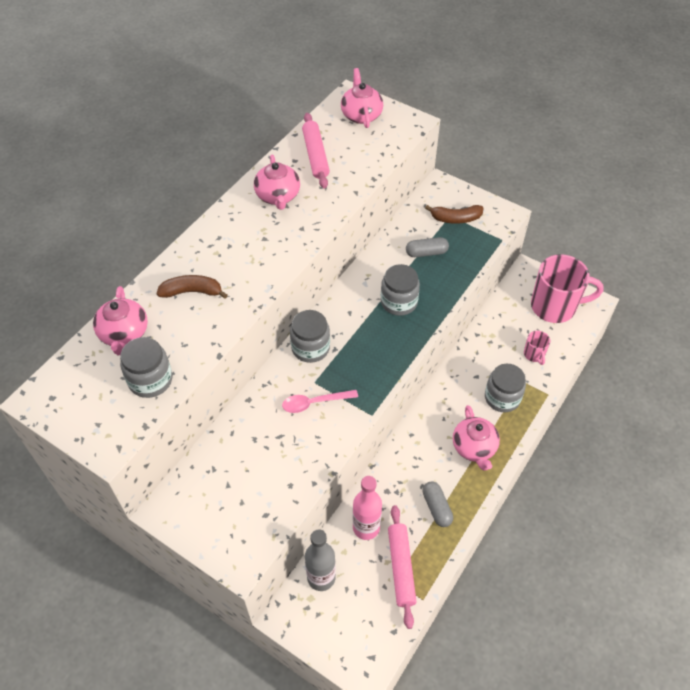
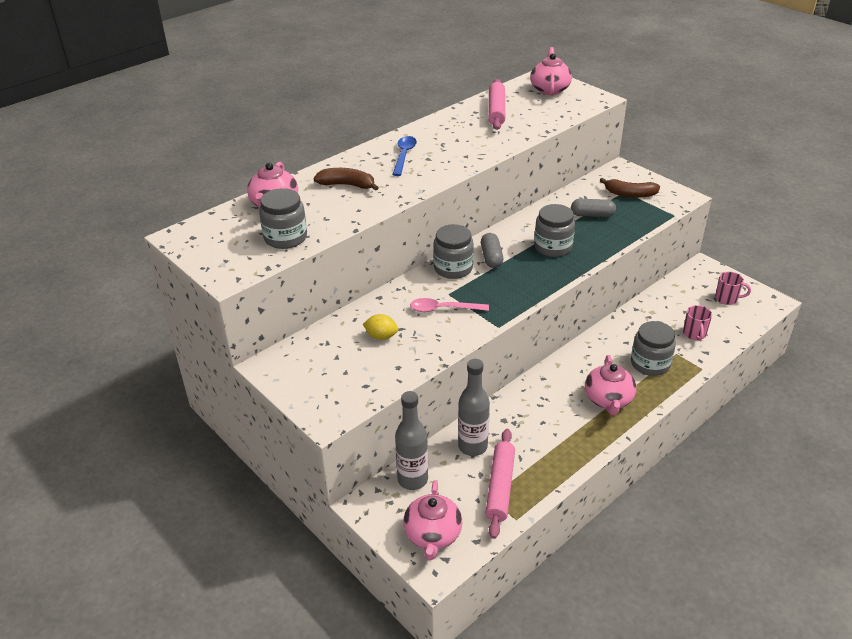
camera: 15 degrees right, 15 degrees down
(239, 238) = (404, 155): none -> blue spoon
(264, 450) = (381, 336): none -> yellow lemon
(278, 196) = (451, 133): pink teapot -> pink teapot (433, 535)
(366, 528) = (472, 446): pink bottle -> grey bottle
(436, 507) = (553, 443): grey capsule -> grey capsule (491, 257)
(555, 306) = (727, 298): pink mug -> pink mug, size x0.45

